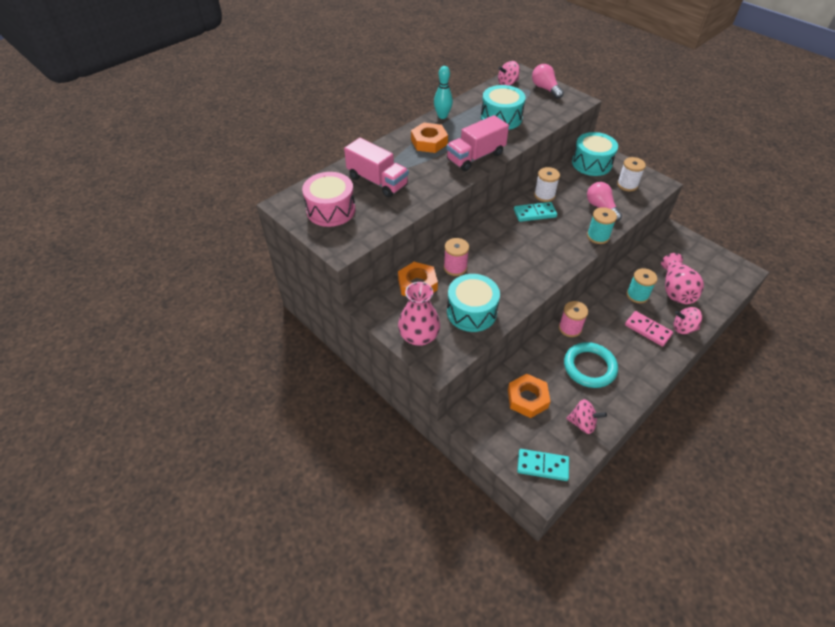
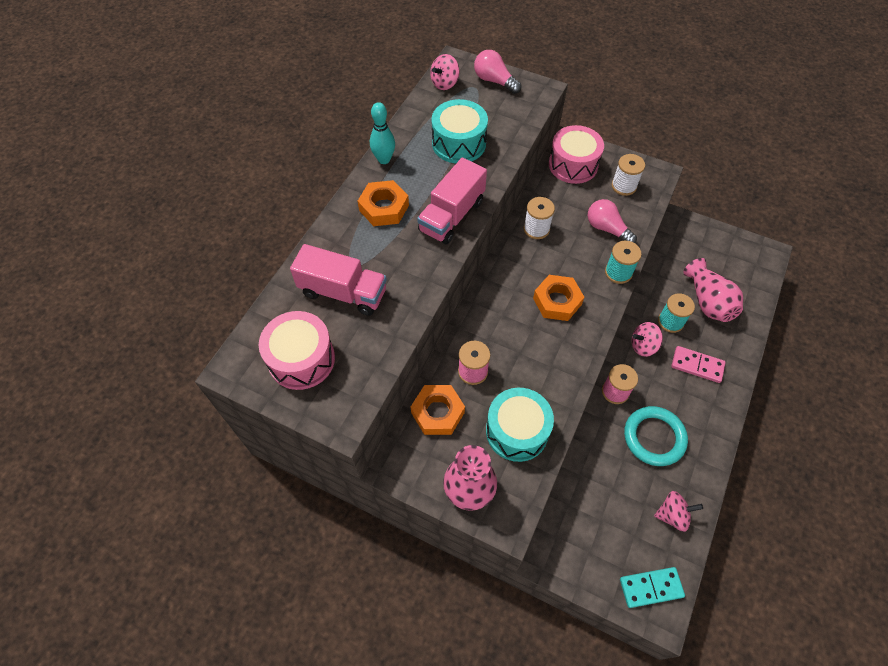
camera: 20 degrees left, 10 degrees up
(527, 398) = (603, 504): orange nut -> orange nut (557, 301)
(535, 213) = (535, 260): turquoise domino -> none
(591, 163) = (573, 165): turquoise drum -> pink drum
(683, 328) = (732, 350): pink spinning top -> pink spinning top (643, 346)

